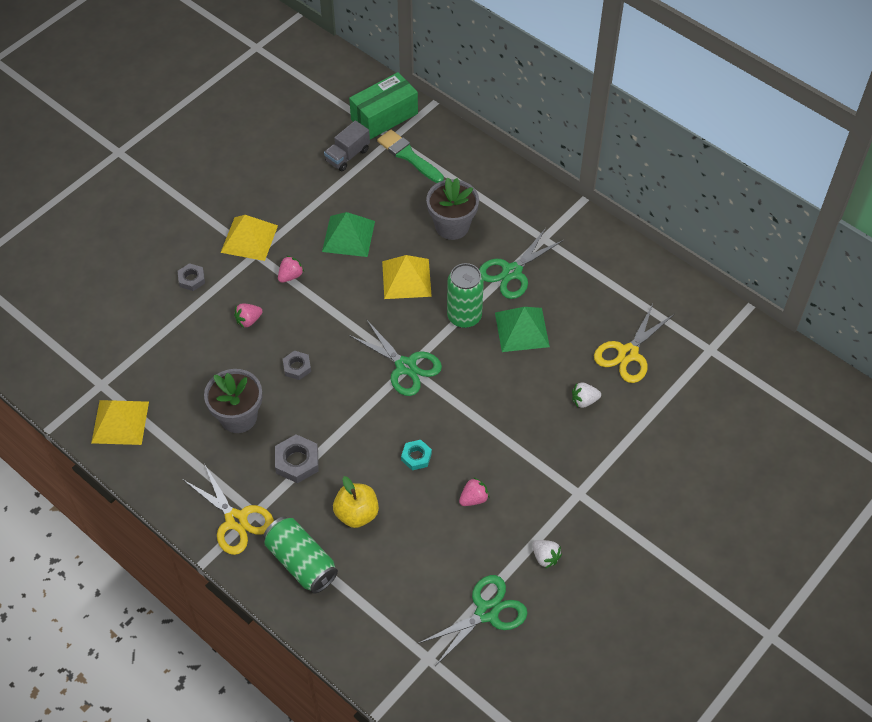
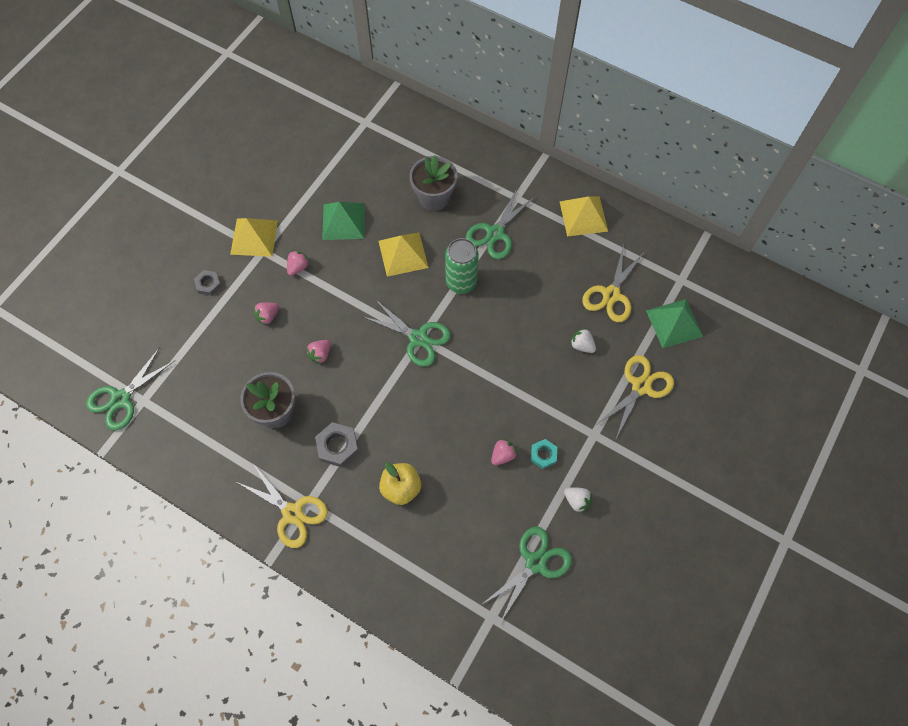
camera: 10 degrees left, 10 degrees up
(78, 379) = (121, 399): none -> green scissors
(120, 422) = (167, 434): yellow pyramid -> yellow pyramid (583, 216)
(297, 367) = (320, 354): grey nut -> pink strawberry
(301, 562) = (359, 544): green can -> none
(347, 155) = (328, 144): grey truck -> none
(384, 116) = (354, 103): green box -> none
(408, 156) = (383, 137): green brush -> none
(416, 457) = (444, 423): turquoise nut -> turquoise nut (543, 455)
(522, 329) = (514, 286): green pyramid -> green pyramid (674, 323)
(584, 400) = (582, 345): white strawberry -> white strawberry turned 60 degrees clockwise
(641, 452) = (641, 386): none -> yellow scissors

